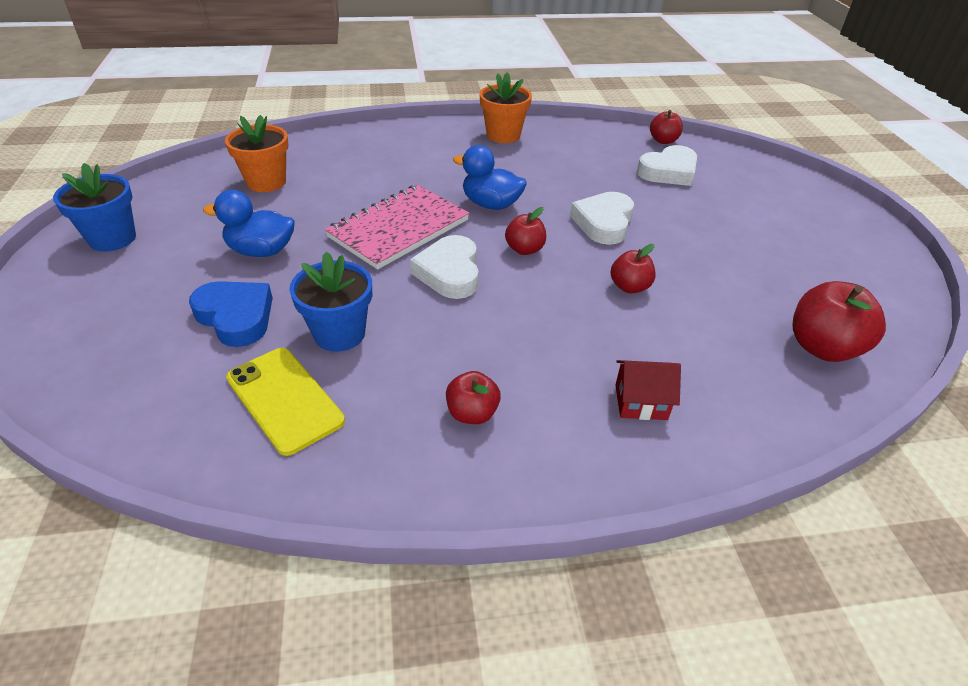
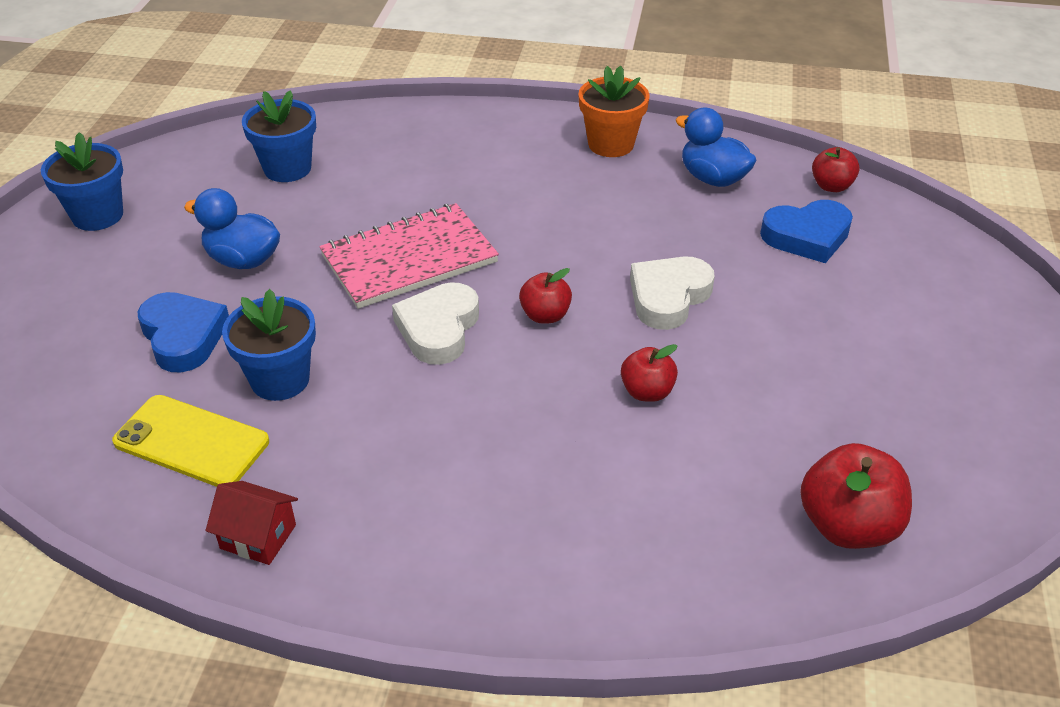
camera: 20 degrees right, 0 degrees up
(266, 182) = (287, 168): orange flower pot -> blue flower pot
(284, 399) = (191, 442): yellow phone -> yellow phone turned 45 degrees counterclockwise
(472, 413) = (374, 504): red apple -> none
(491, 204) = (538, 245): blue duck -> blue duck (713, 178)
(641, 402) = (570, 537): red house -> red house (258, 536)
(668, 172) = (807, 236): white heart -> blue heart

